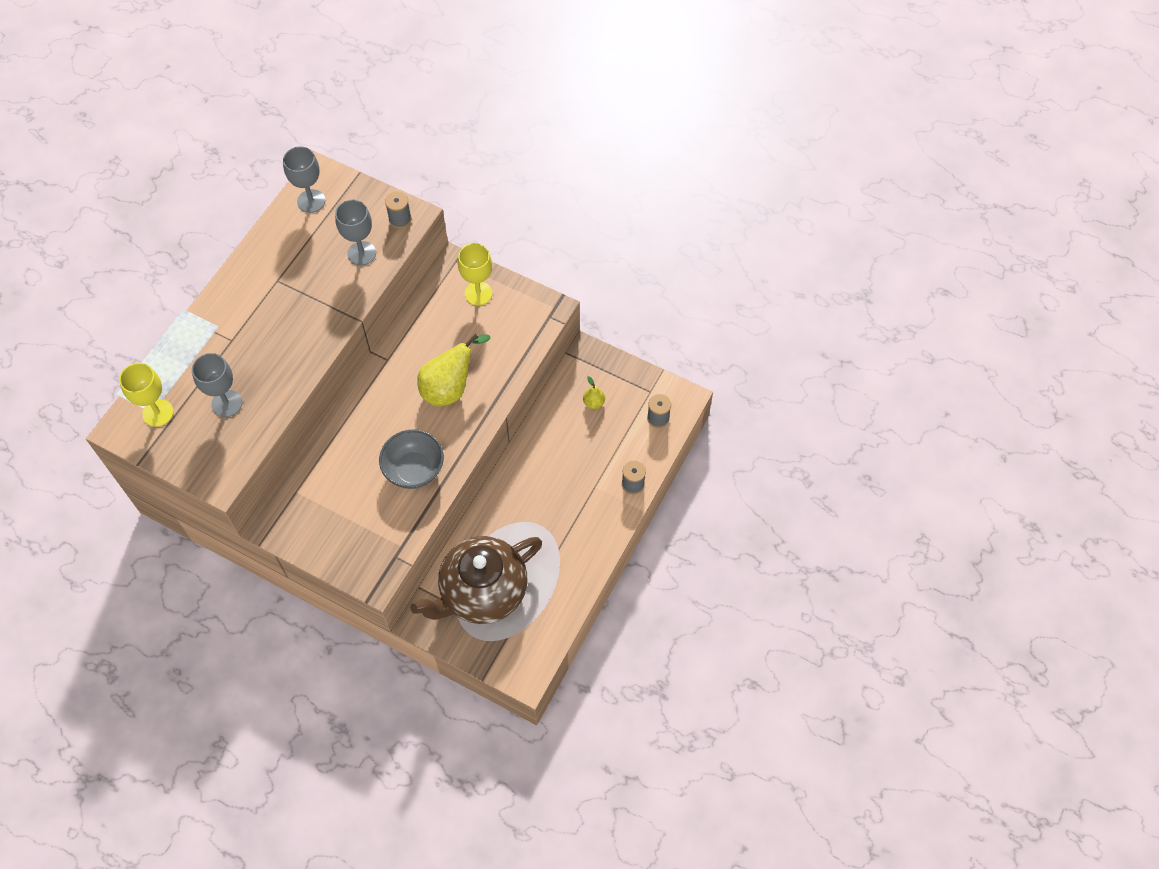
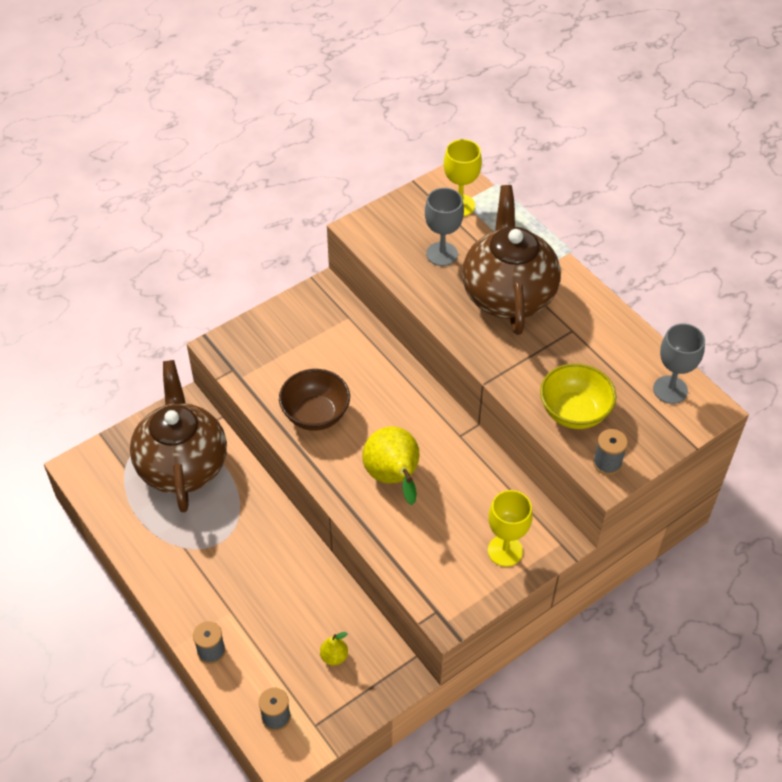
camera: 115 degrees right, 10 degrees down
(255, 337) = (508, 294): none -> brown teapot
(361, 253) = (574, 412): grey goblet -> yellow bowl
(414, 470) = (315, 414): grey bowl -> brown bowl

